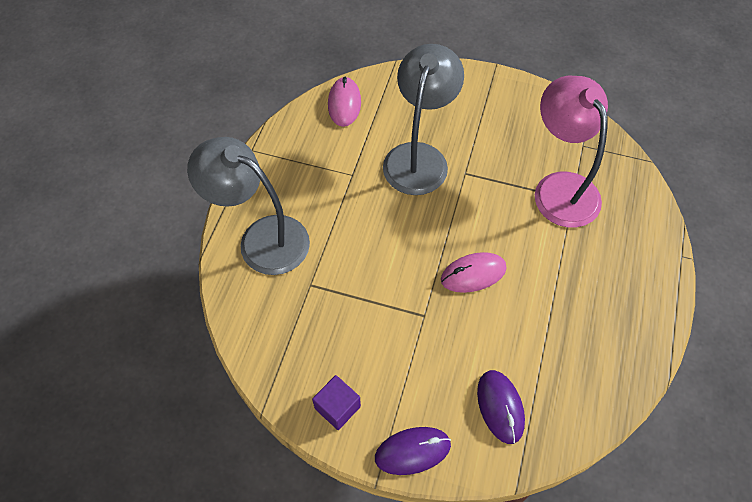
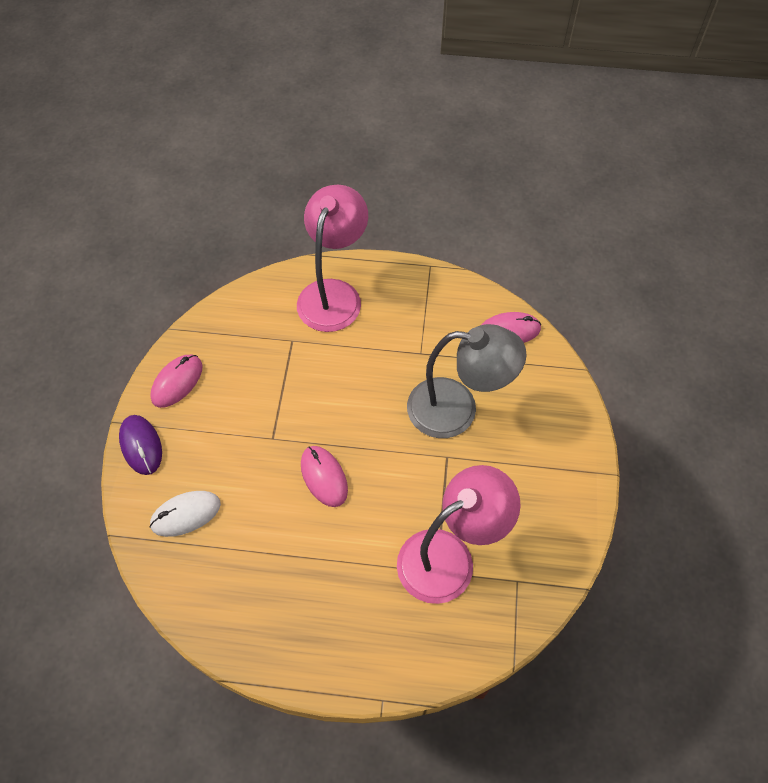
camera: 80 degrees right, 0 degrees up
(261, 238) = (334, 294): grey lamp -> pink lamp
(337, 407) = (177, 382): purple cube -> pink mouse
(500, 407) = (186, 514): purple mouse -> white mouse

